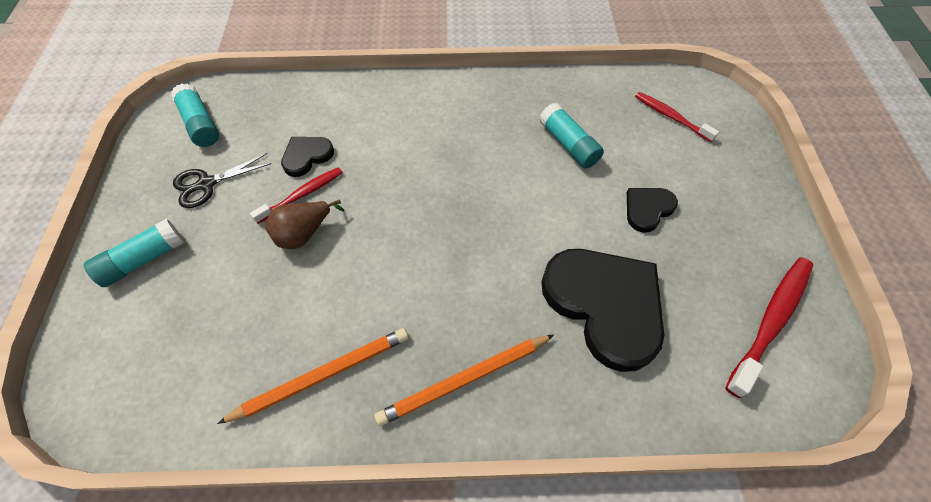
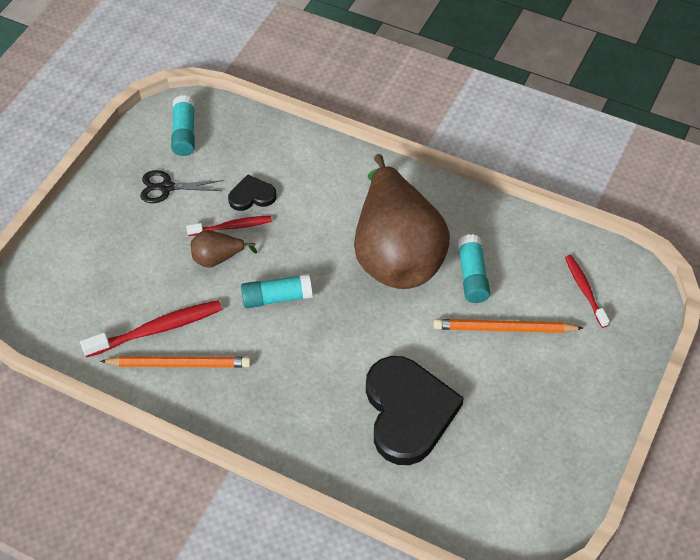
camera: 30 degrees right, 5 degrees down
(143, 260) = (98, 228): turquoise glue stick -> turquoise glue stick (277, 297)
(464, 380) = (272, 412): orange pencil -> orange pencil (504, 329)
(485, 153) = (397, 253): none -> brown pear
(647, 209) = (499, 358): black heart -> none
(770, 321) = (529, 483): red toothbrush -> red toothbrush (157, 329)

